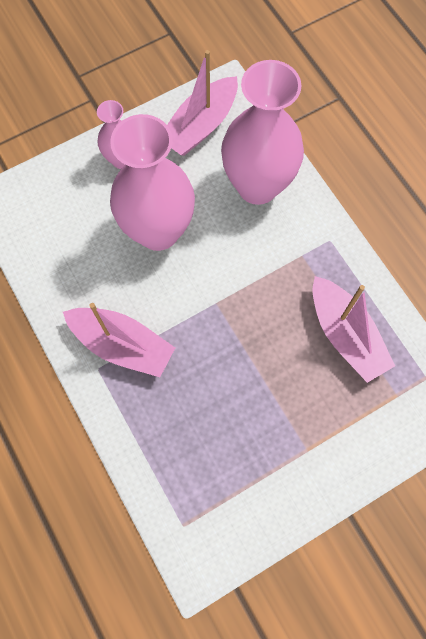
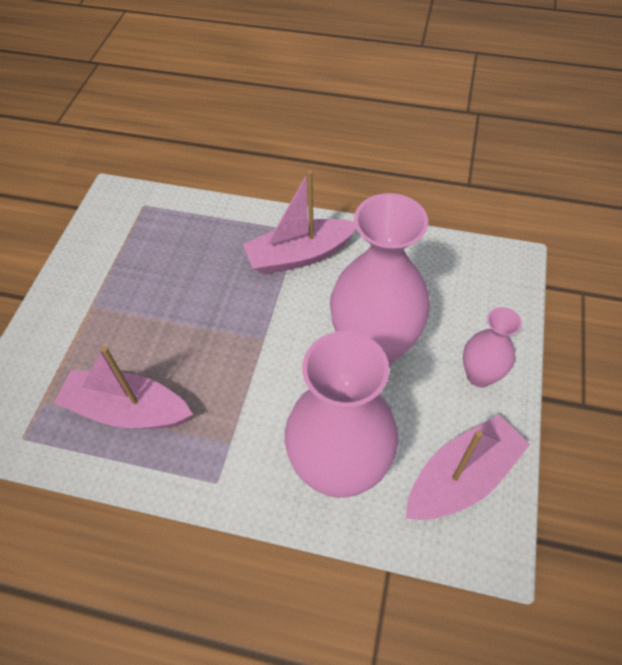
camera: 135 degrees right, 15 degrees down
(201, 126) = (461, 478): pink boat -> pink boat turned 60 degrees clockwise

